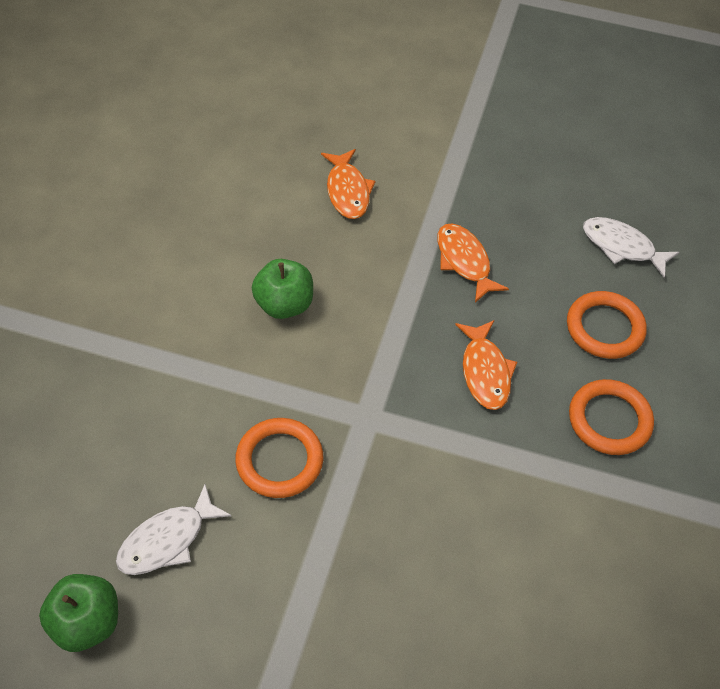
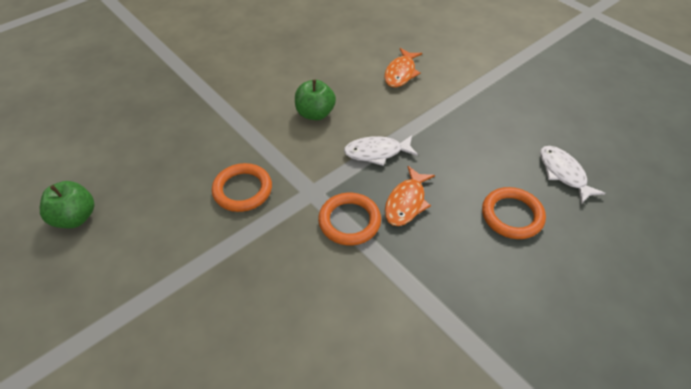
camera: 35 degrees right, 5 degrees down
(167, 540) = (149, 199): white fish -> white fish (377, 152)
(464, 261) = (443, 137): orange fish -> none
(609, 420) = (471, 272): orange ring -> orange ring (349, 221)

